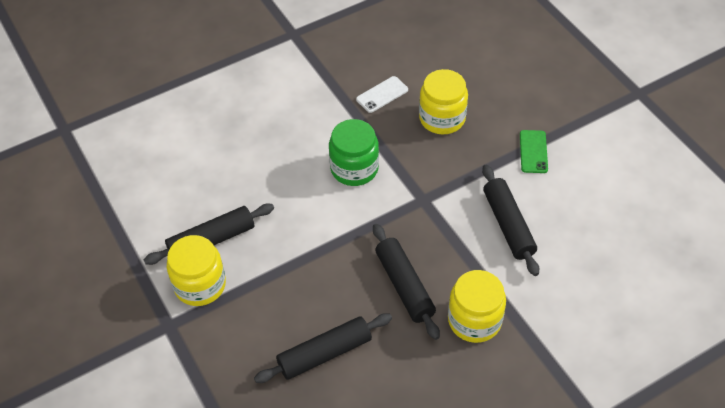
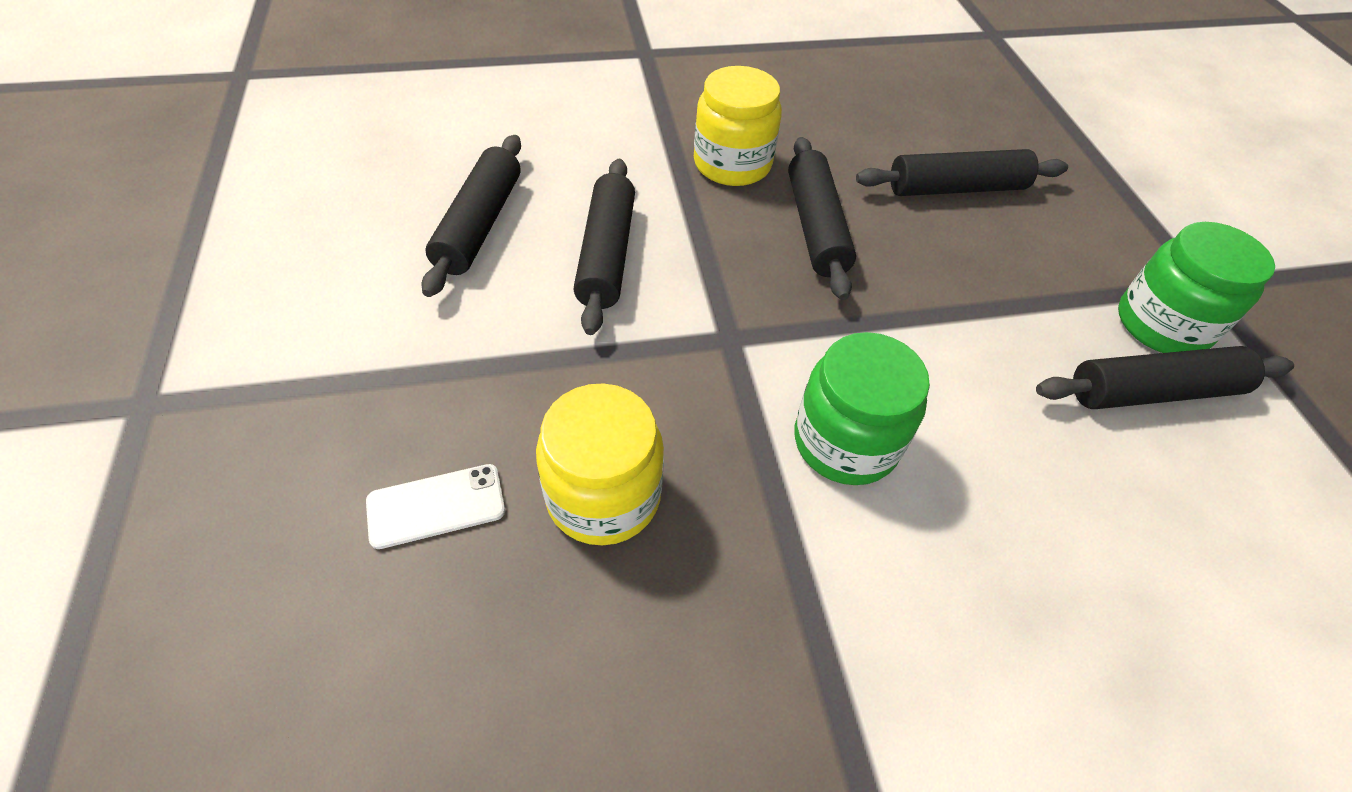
camera: 165 degrees left, 0 degrees up
(200, 285) = (1162, 324): yellow jar -> green jar
(382, 95) = (717, 622): white phone -> white phone (436, 506)
(533, 151) = (468, 355): green phone -> none
(585, 219) = (479, 225): none -> black rolling pin

